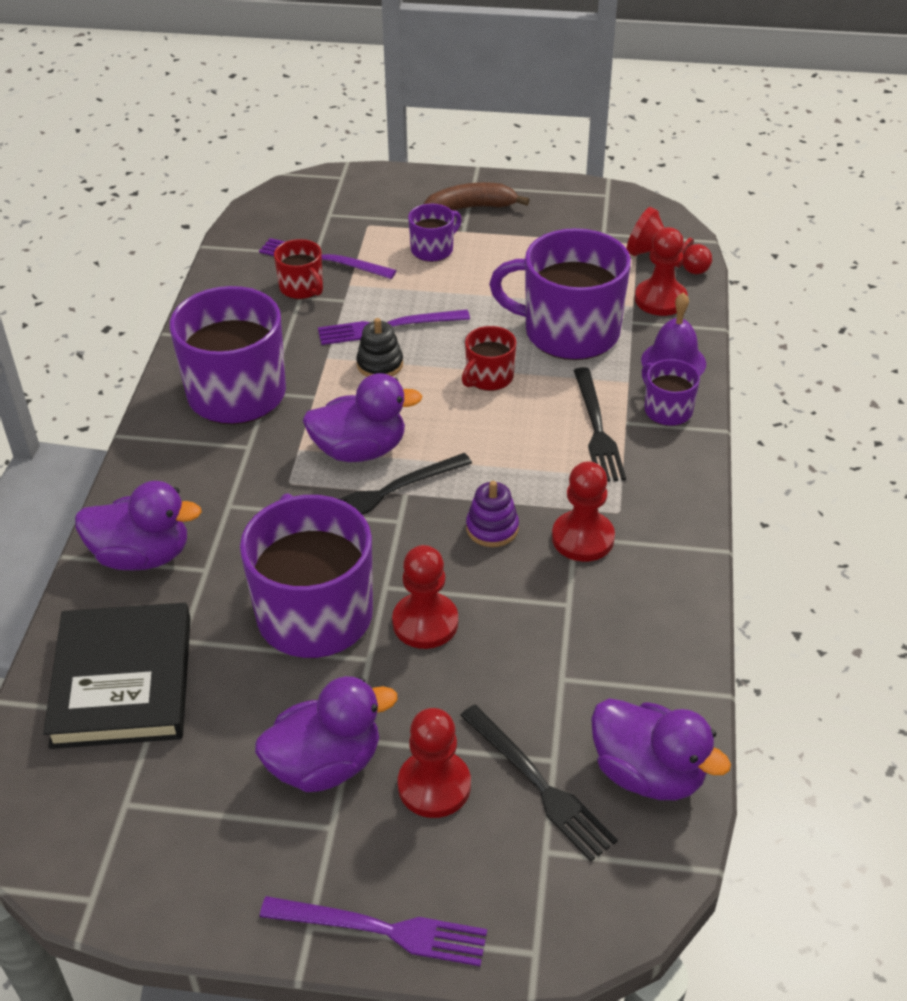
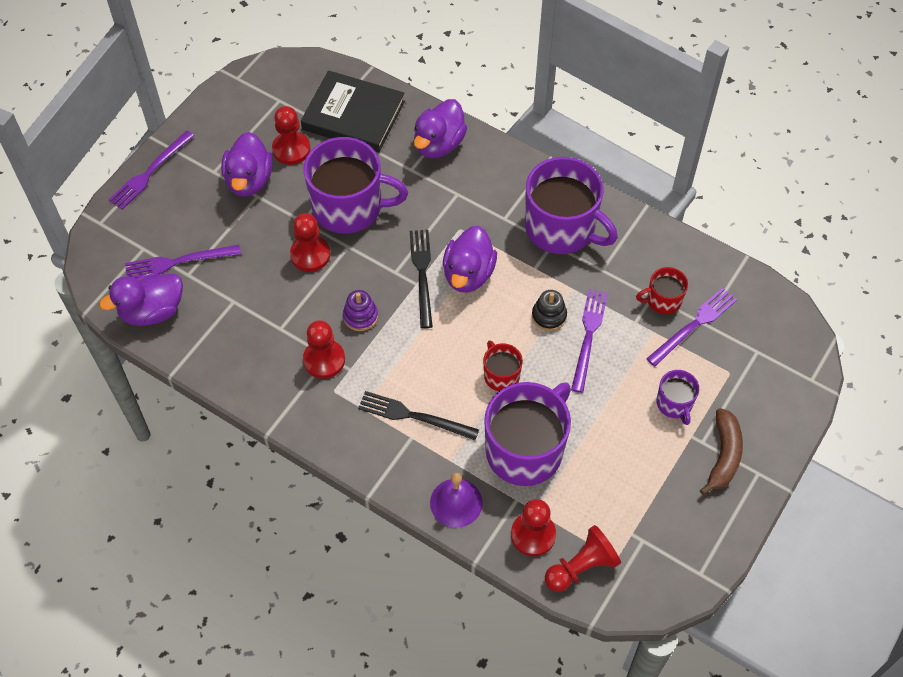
camera: 115 degrees right, 15 degrees up
(434, 786) = (207, 219): red pawn -> red pawn (291, 149)
(539, 785) = (178, 262): black fork -> purple fork
(667, 410) = (408, 469): purple mug -> none

